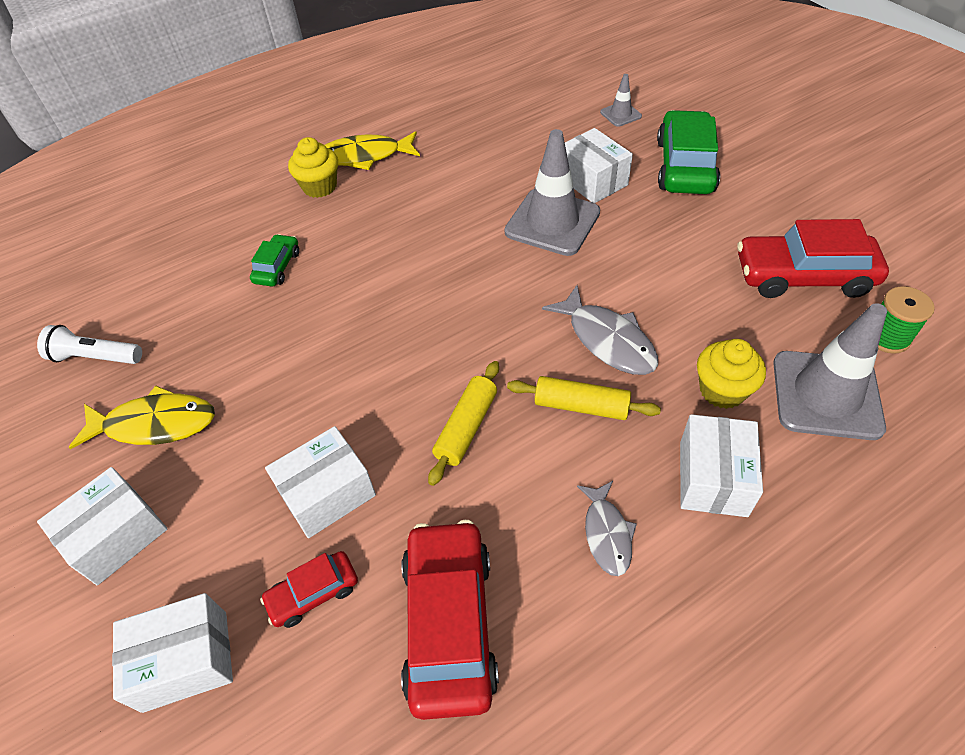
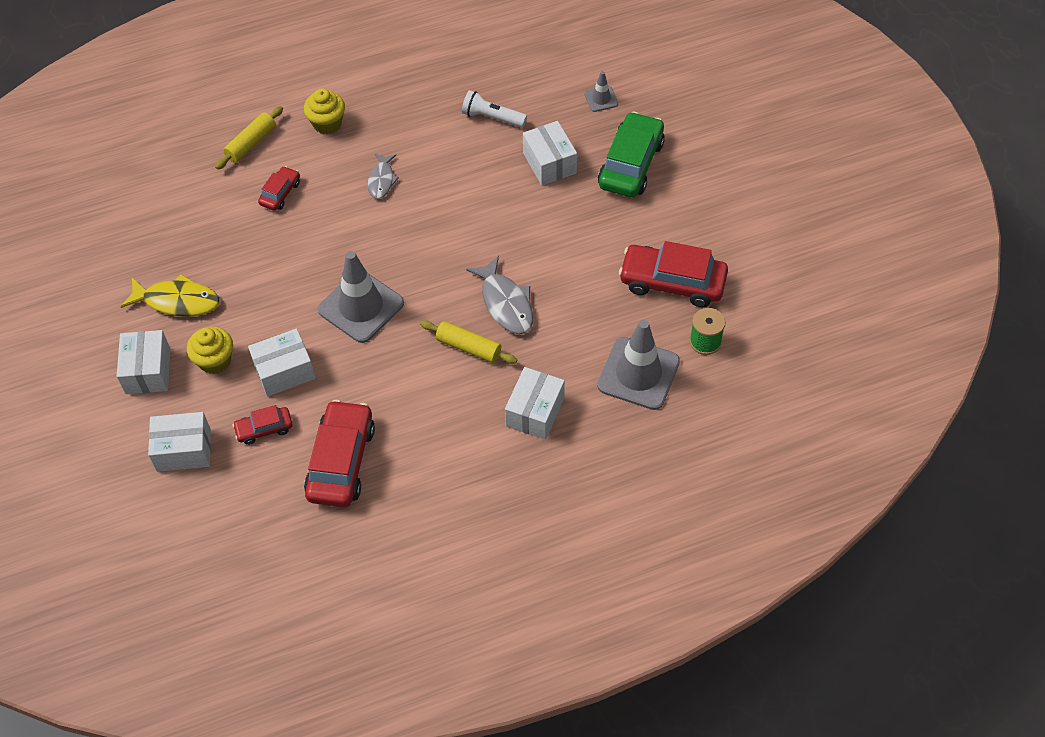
camera: 10 degrees right, 5 degrees up
(96, 357) = (139, 242): white flashlight -> white flashlight (492, 118)
(117, 536) = (148, 371): white box -> white box turned 60 degrees counterclockwise
(277, 267) = (280, 193): green car -> red car
(365, 156) = (371, 99): yellow fish -> none
(466, 427) = (386, 346): yellow rolling pin -> yellow rolling pin (251, 143)
(552, 222) = (502, 196): grey traffic cone -> grey traffic cone (361, 306)
(607, 534) = (453, 431): grey fish -> grey fish (381, 180)
(722, 390) = (569, 356): yellow cupcake -> yellow cupcake (215, 360)

